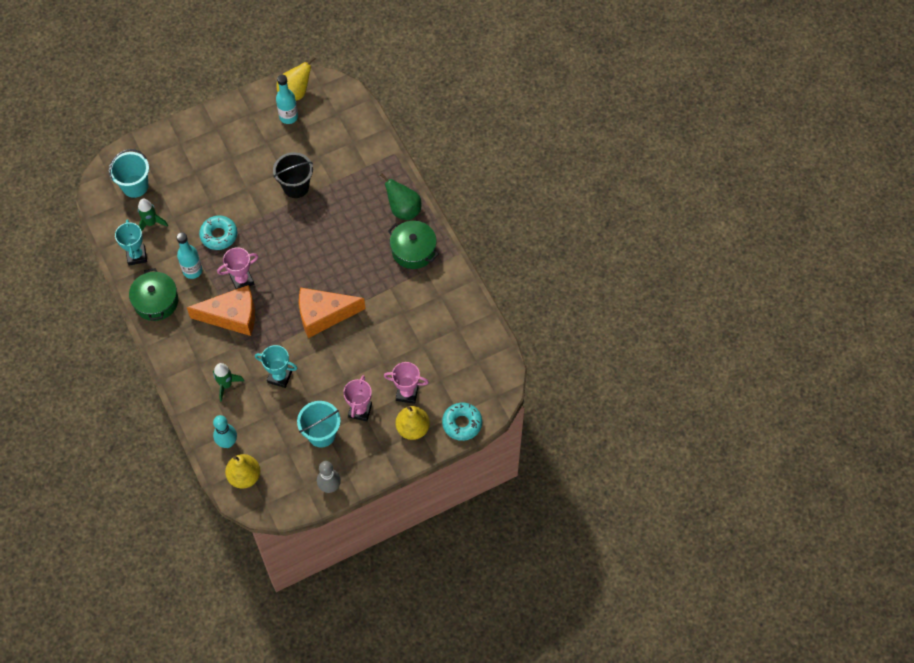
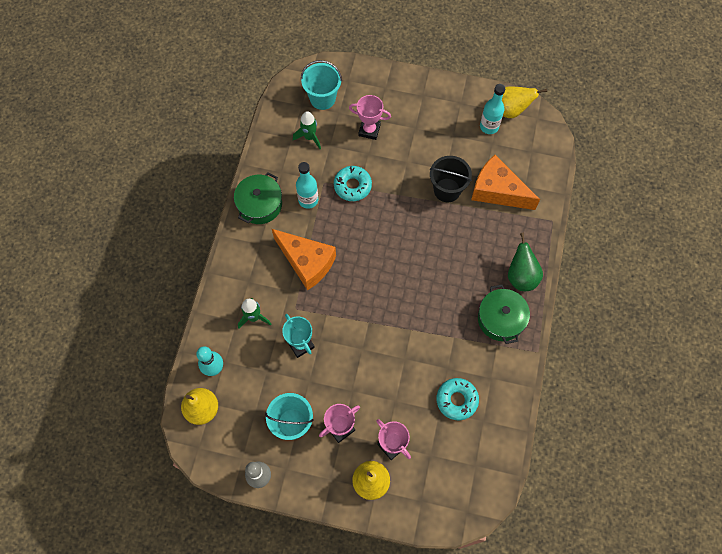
camera: 40 degrees right, 5 degrees up
(136, 256) = (277, 156): turquoise trophy -> none
(242, 280) = (339, 237): pink trophy -> pink trophy (369, 130)
(323, 315) = (379, 318): orange cheese -> orange cheese (497, 191)
(462, 423) = (416, 513): turquoise donut -> turquoise donut (457, 400)

